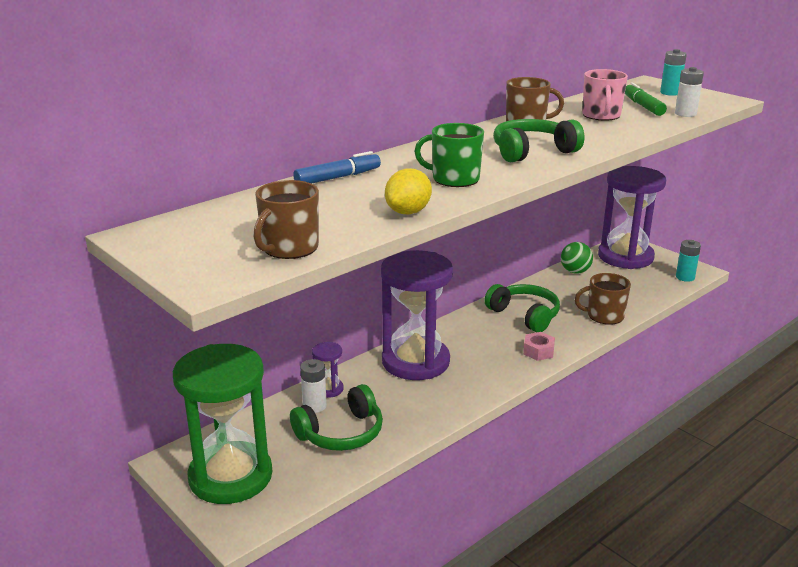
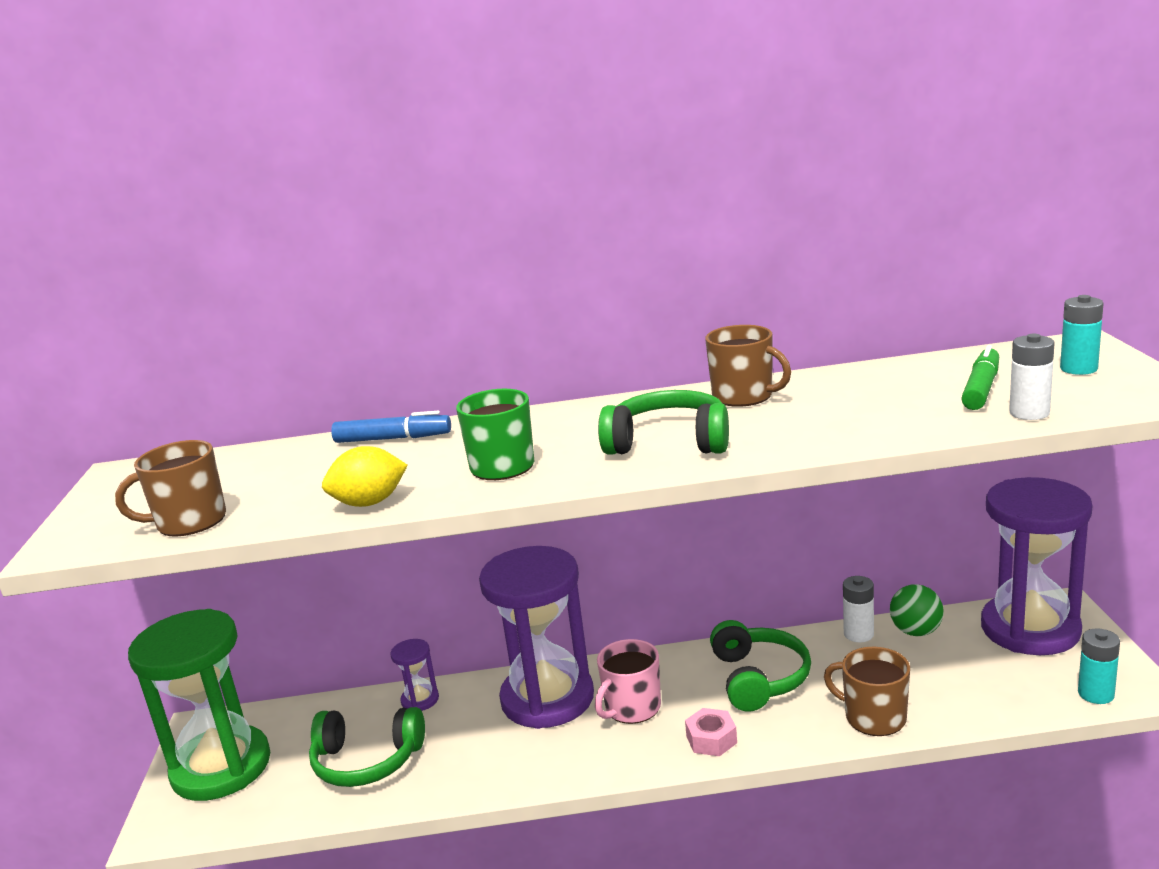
camera: 40 degrees right, 5 degrees down
(314, 406) = (383, 716): white battery -> white battery (858, 634)
(601, 115) = (880, 396): pink mug -> pink mug (632, 708)

